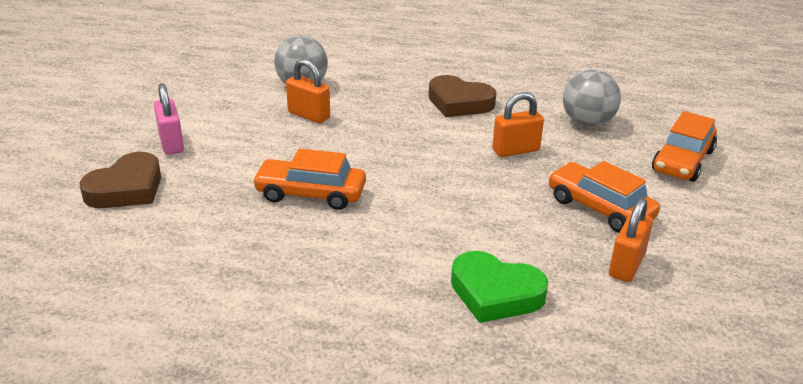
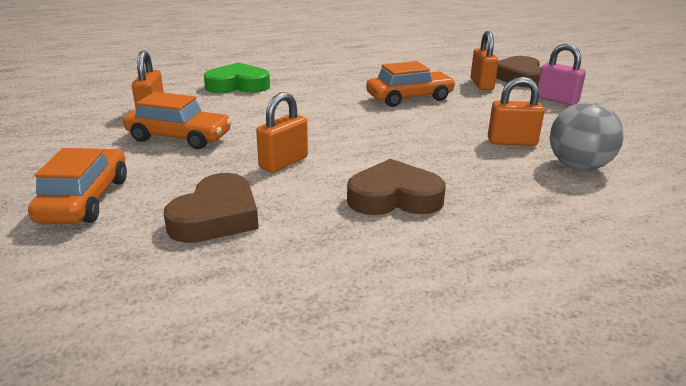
camera: 150 degrees right, 5 degrees down
(193, 190) = (481, 84): none -> orange padlock
(587, 123) = (216, 217): grey ball -> brown heart

